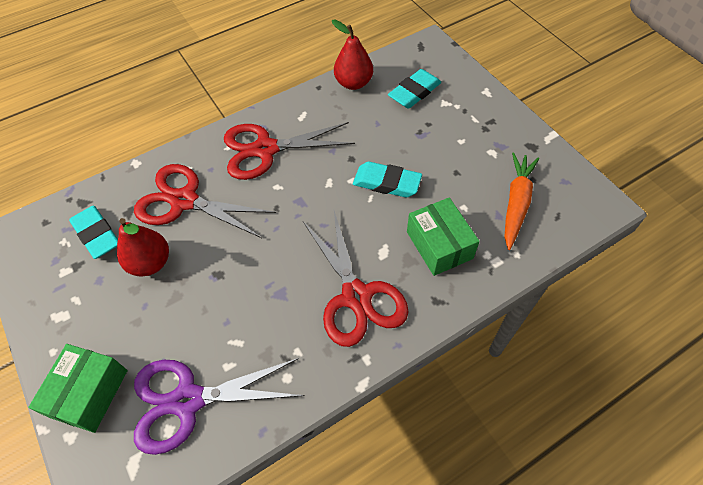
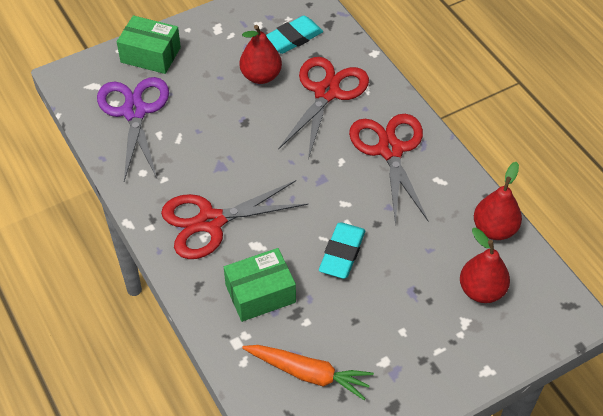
camera: 90 degrees right, 5 degrees down
(414, 92) = (481, 290): turquoise eraser -> red pear

